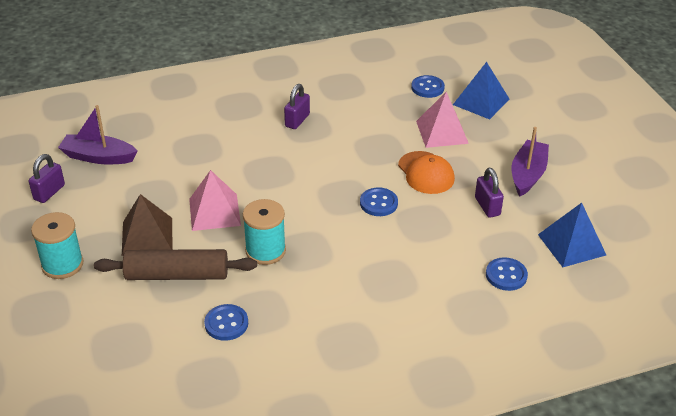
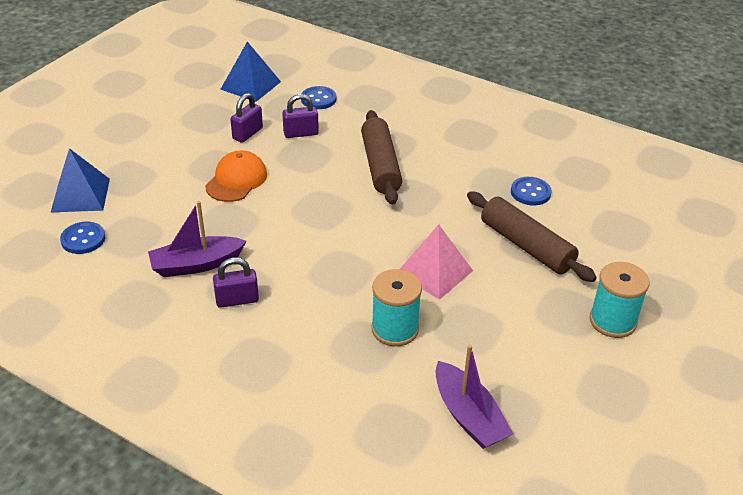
camera: 130 degrees left, 0 degrees up
(49, 192) = (560, 410): purple padlock -> purple padlock (301, 133)
(147, 236) = (514, 293): brown pyramid -> none
(265, 251) = (439, 215): turquoise spool -> turquoise spool (395, 329)
(362, 256) = (380, 165): none -> brown rolling pin
(378, 203) = (308, 186): blue button -> none
(442, 132) = (160, 197): pink pyramid -> none
(527, 175) = (181, 130): purple boat -> purple boat (196, 264)

